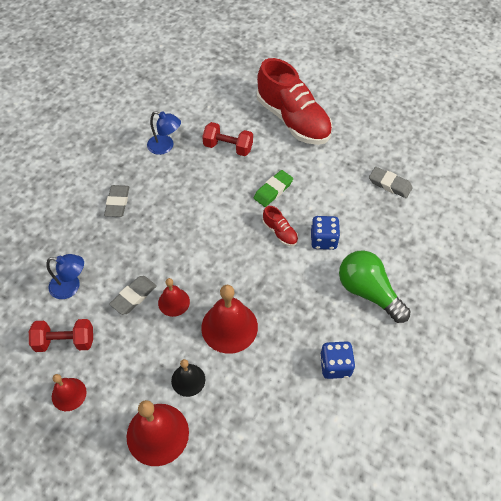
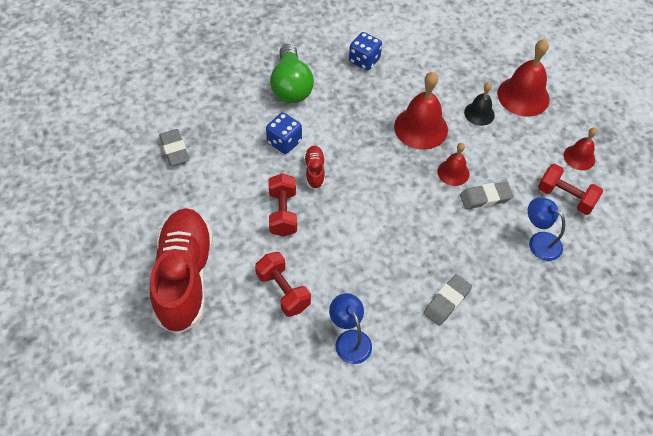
camera: 145 degrees left, 0 degrees up
(273, 190) = (283, 213): green eraser -> red dumbbell

